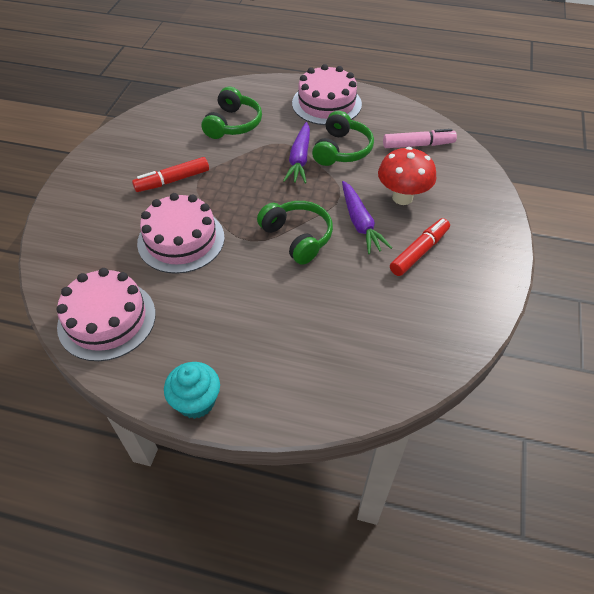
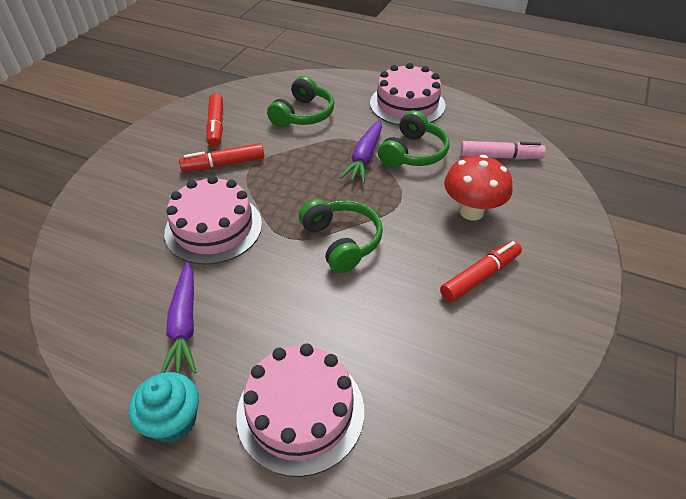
camera: 10 degrees right, 5 degrees down
(107, 320) = (106, 305): pink cake -> pink cake (300, 411)
(154, 144) = (216, 126): none -> red marker
(360, 223) = (417, 234): purple carrot -> purple carrot (184, 324)

